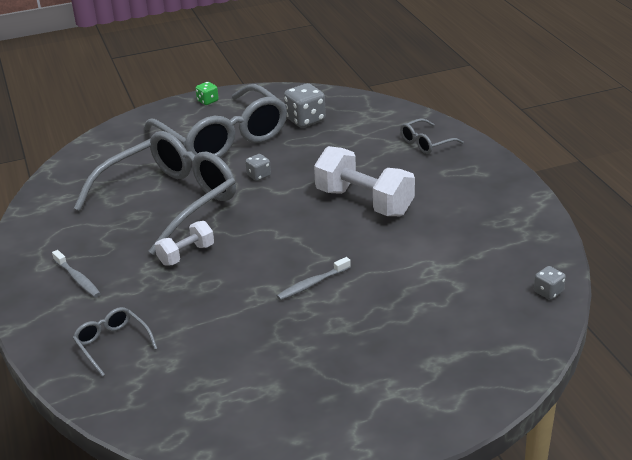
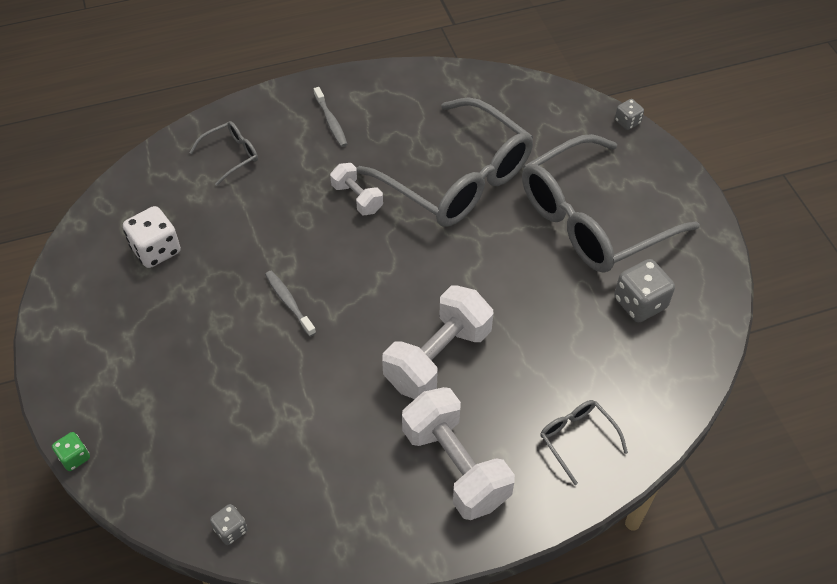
camera: 90 degrees right, 20 degrees up
(78, 279) = (331, 122): grey toothbrush -> grey toothbrush turned 75 degrees counterclockwise
(207, 101) = (688, 200): green dice -> green dice (74, 457)
(245, 383) = (156, 250): none -> white dice
(258, 175) = (504, 255): grey dice -> grey dice (627, 122)
(460, 190) = (455, 466): none -> white dumbbell

